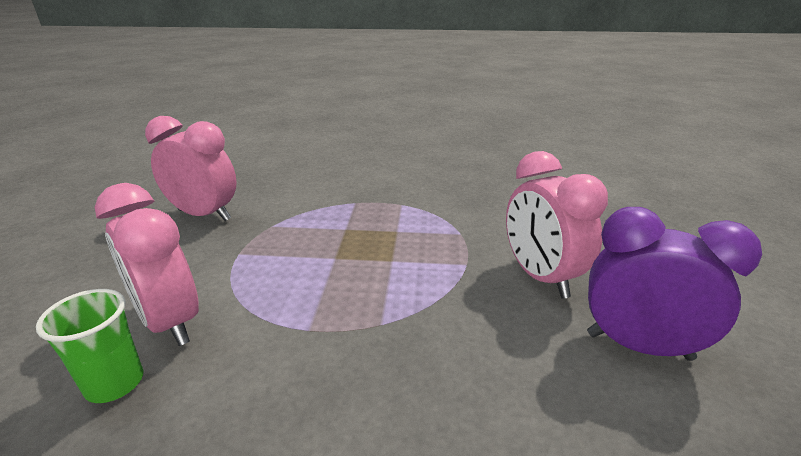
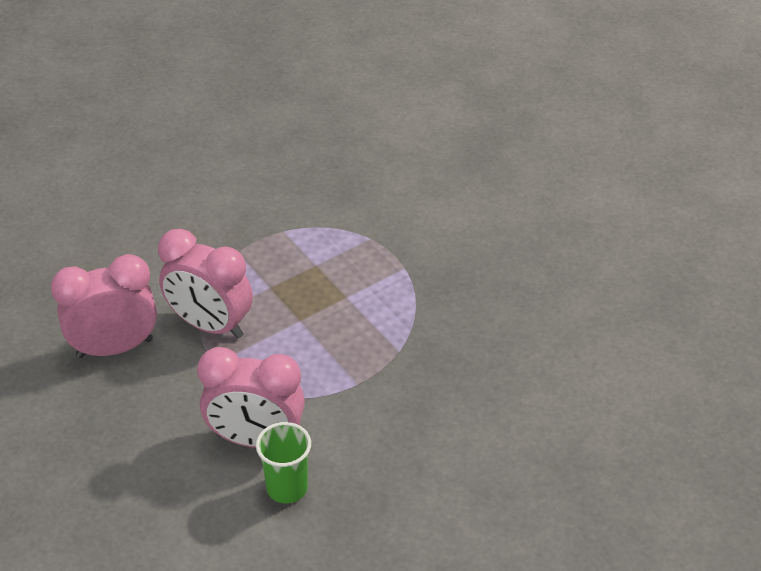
camera: 40 degrees left, 15 degrees up
(540, 277) = (465, 250): pink clock -> pink clock (210, 325)
(638, 346) = (559, 273): purple clock -> none

